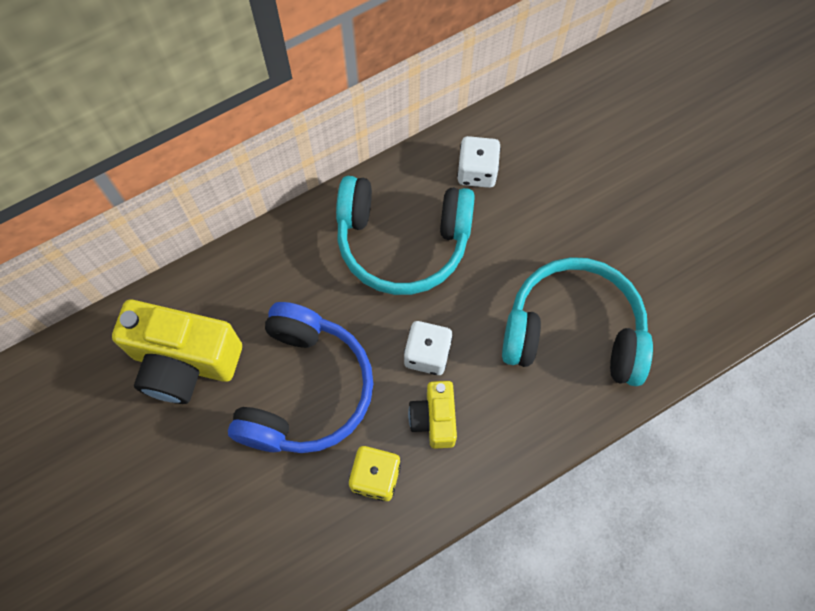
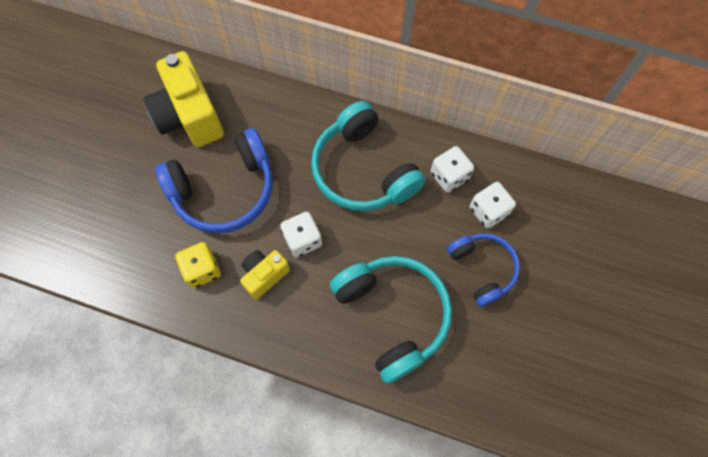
camera: 50 degrees right, 0 degrees up
(541, 167) = (488, 211): none -> white dice
(592, 218) = (482, 269): none -> blue headphones

